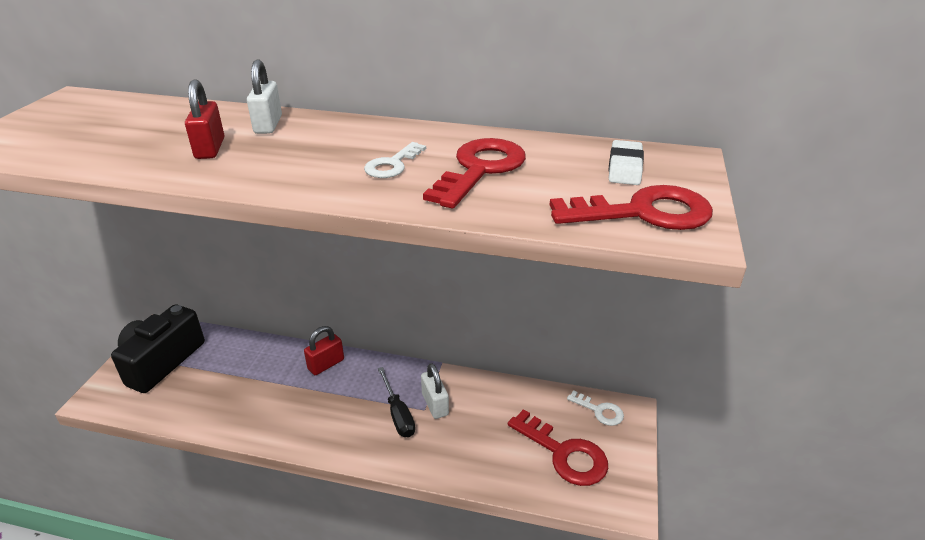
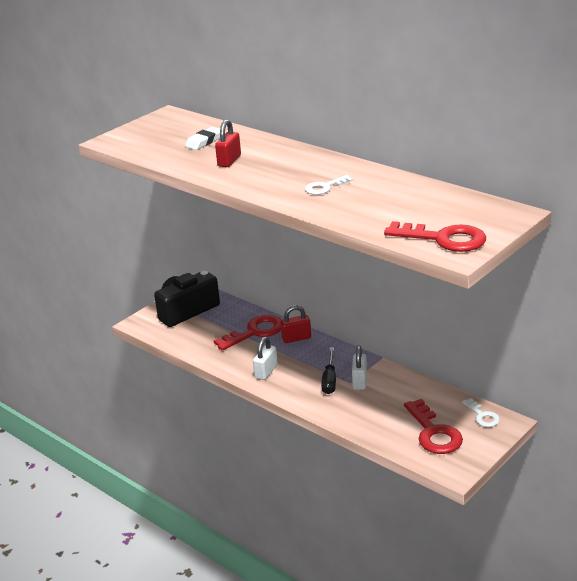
camera: 30 degrees right, 5 degrees down
(268, 125) = (271, 150): white padlock -> white padlock (266, 371)
(480, 169) = (374, 198): red key -> red key (255, 332)
(625, 168) = (465, 212): white eraser -> white eraser (204, 141)

